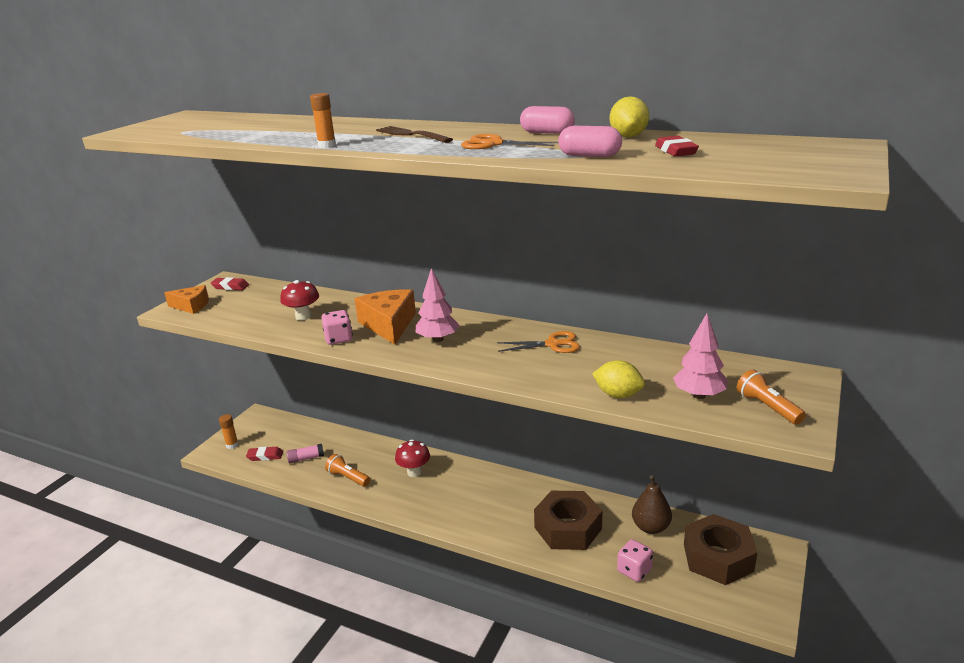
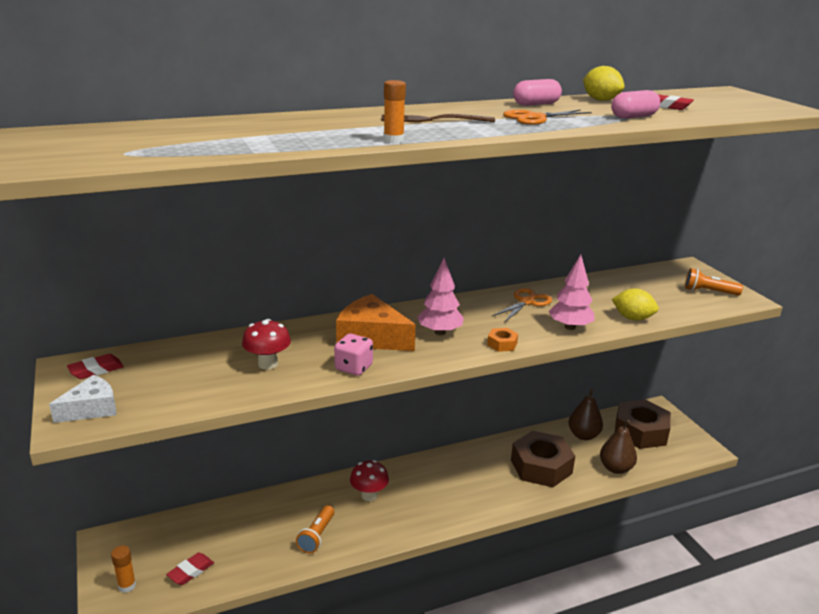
camera: 50 degrees left, 0 degrees up
(191, 306) = (91, 409): orange cheese -> white cheese
(306, 458) = (243, 546): pink glue stick -> none
(348, 478) = (316, 536): orange flashlight -> orange flashlight turned 60 degrees counterclockwise
(461, 366) = (502, 344): none -> orange nut
(618, 395) = (632, 318): yellow lemon -> yellow lemon turned 45 degrees clockwise
(634, 570) = (615, 468): pink dice -> brown pear
(699, 395) = (669, 299): pink tree -> pink tree (570, 327)

